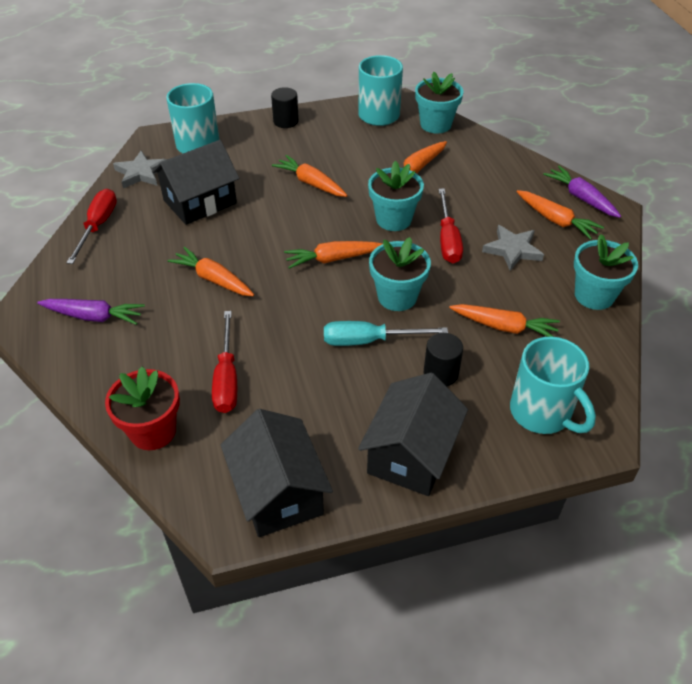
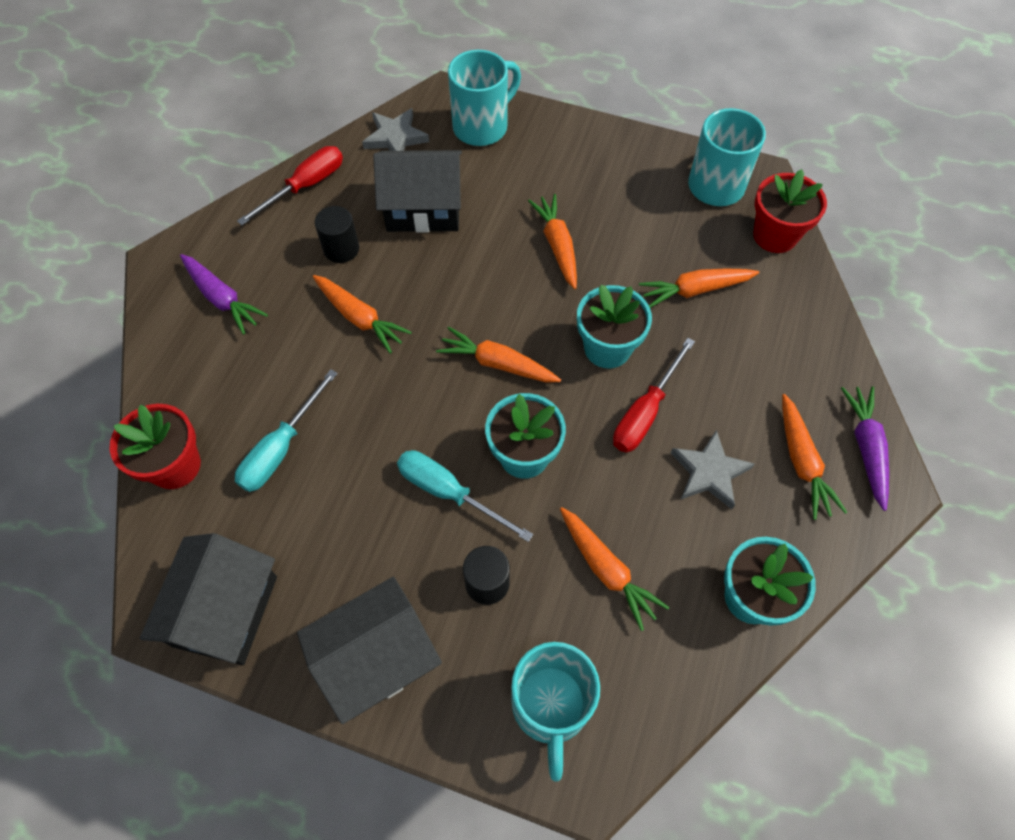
camera: 35 degrees right, 15 degrees up
(213, 279) = (360, 318): orange carrot -> orange carrot turned 150 degrees clockwise
(226, 378) = (281, 448): red screwdriver -> turquoise screwdriver
(286, 121) = (600, 141): black cylinder -> black cylinder (341, 249)
(435, 124) = (775, 235): turquoise flower pot -> red flower pot

